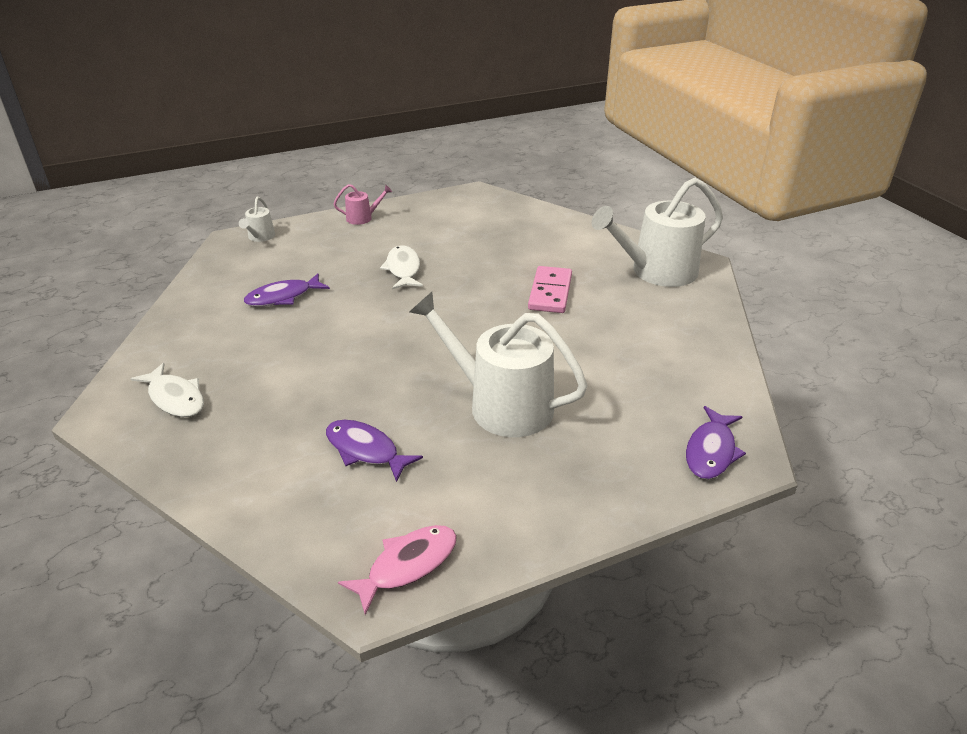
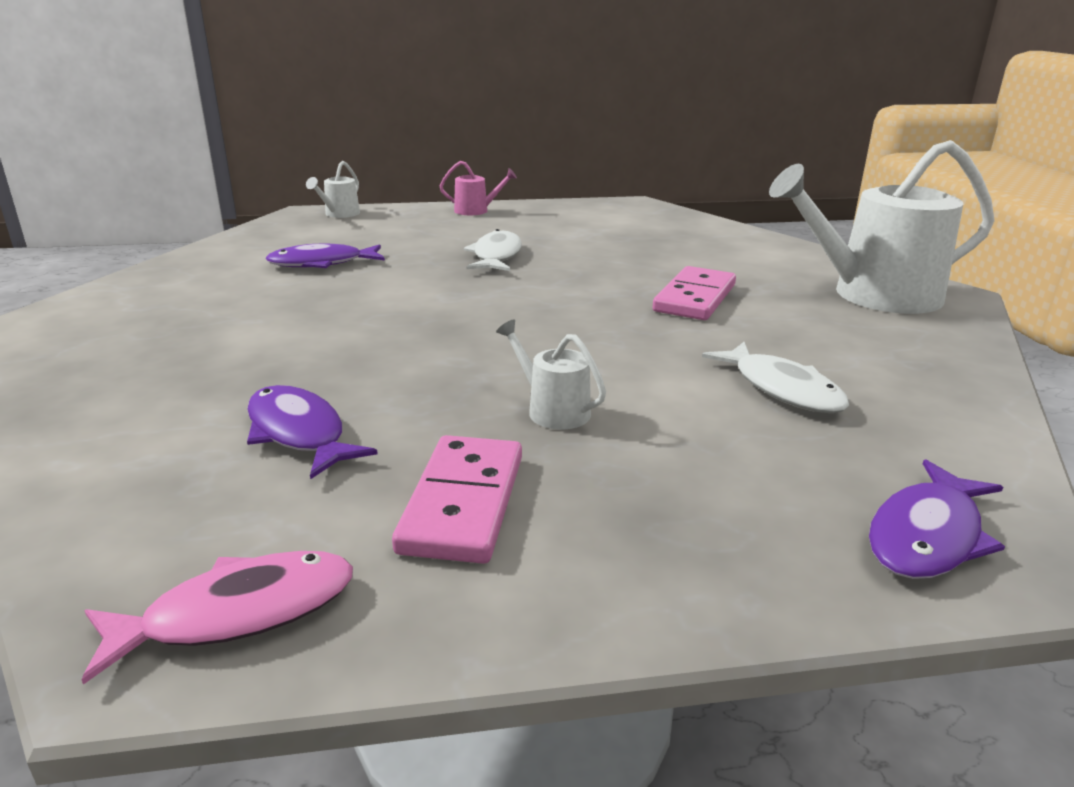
camera: 15 degrees right, 10 degrees down
(175, 398) = (95, 338): white fish -> white fish (782, 389)
(482, 479) = (462, 503): none -> pink domino
(502, 405) = (553, 410): white watering can -> white watering can, size x0.44

